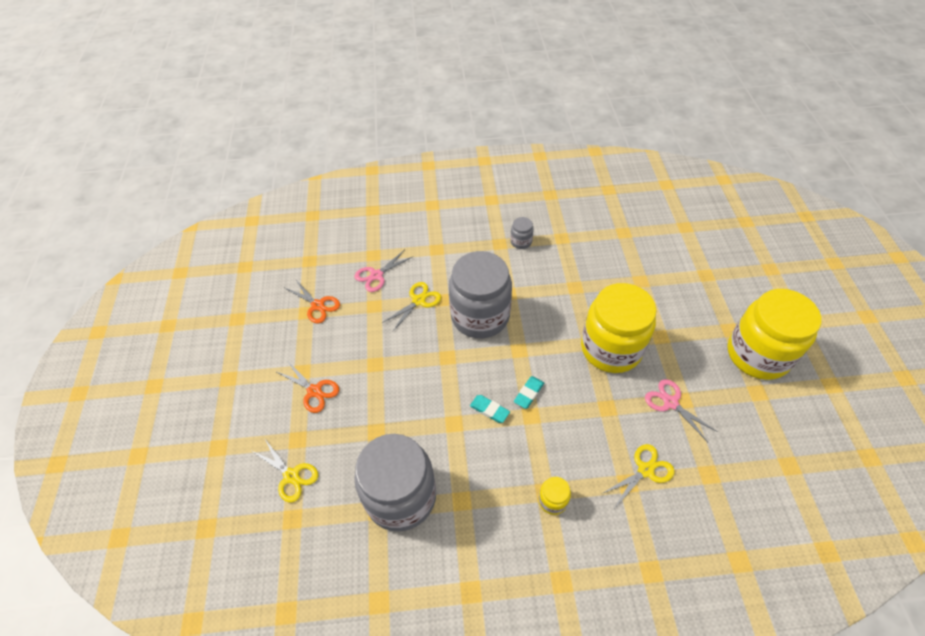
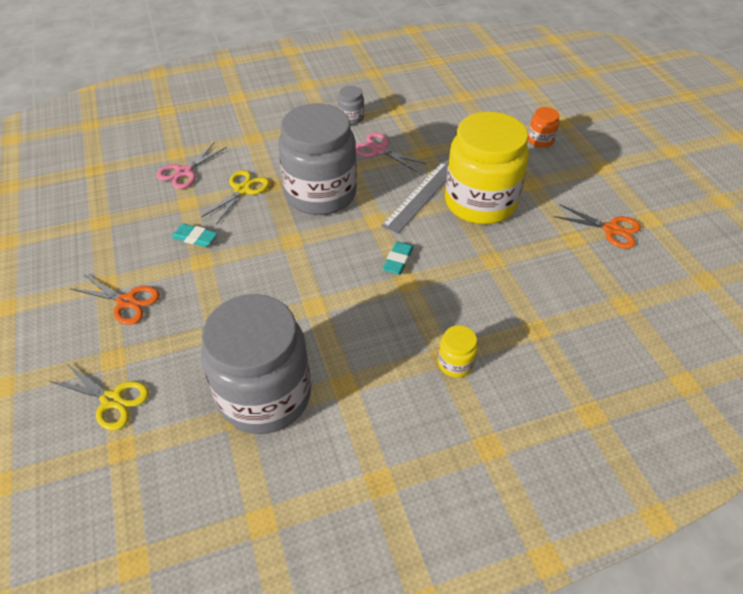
camera: 15 degrees left, 5 degrees down
(317, 305) = (114, 212): orange scissors -> orange scissors (611, 229)
(489, 410) = (355, 284): turquoise eraser -> turquoise eraser (195, 238)
(561, 332) = (420, 196): none -> grey ruler
(645, 470) = (553, 313): yellow scissors -> none
(670, 403) = (561, 243): pink scissors -> pink scissors (379, 150)
(680, 291) = (540, 140): none -> orange jar
(757, 354) = (638, 184): yellow jar -> none

